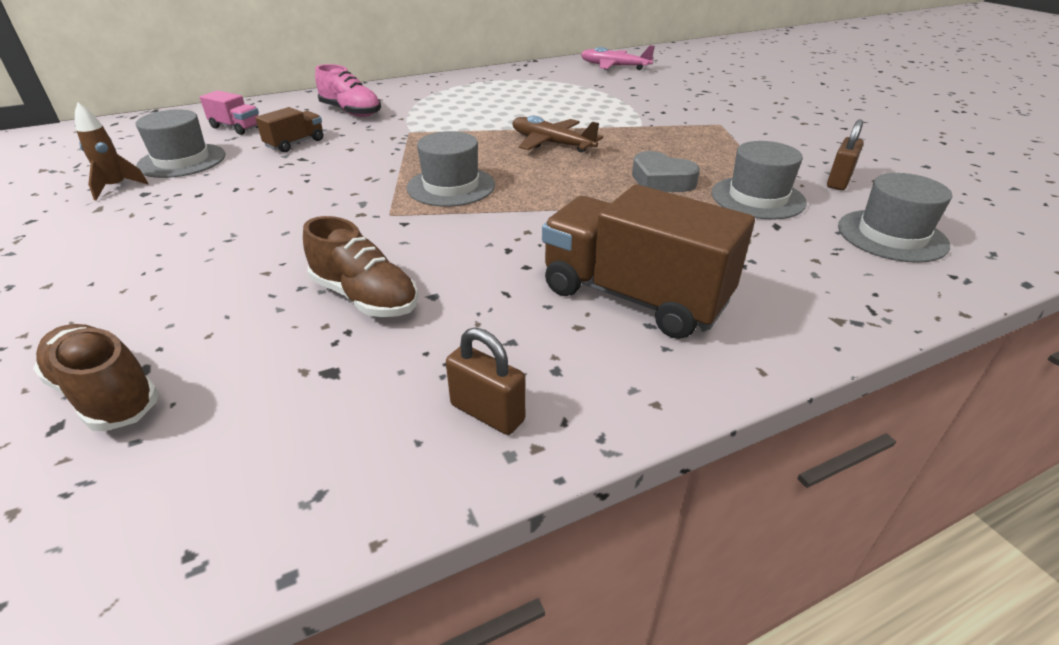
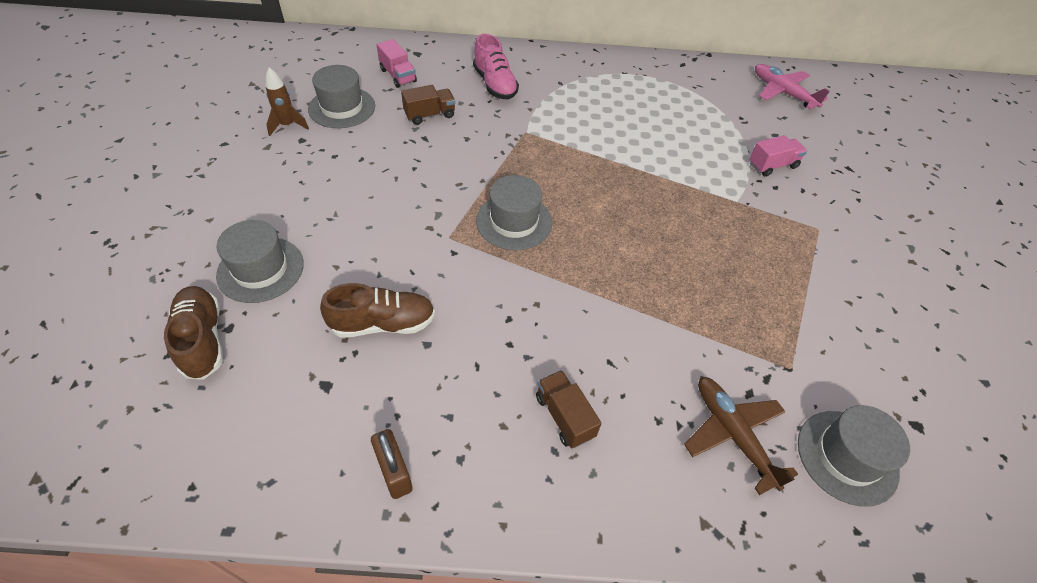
camera: 25 degrees right, 15 degrees up
(365, 297) = (383, 324): brown shoe -> brown shoe turned 75 degrees counterclockwise
(552, 144) = (634, 196): brown plane -> brown plane (733, 435)
(633, 297) = (564, 416): brown truck -> brown truck, size x0.48
(648, 102) = (772, 165): none -> pink truck
(661, 181) = (693, 289): grey heart -> none
(757, 198) = (763, 350): grey hat -> grey hat (260, 269)
(838, 181) = (865, 363): brown padlock -> none

